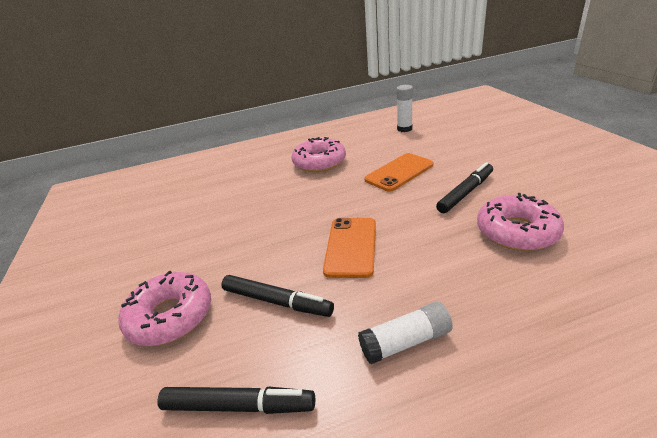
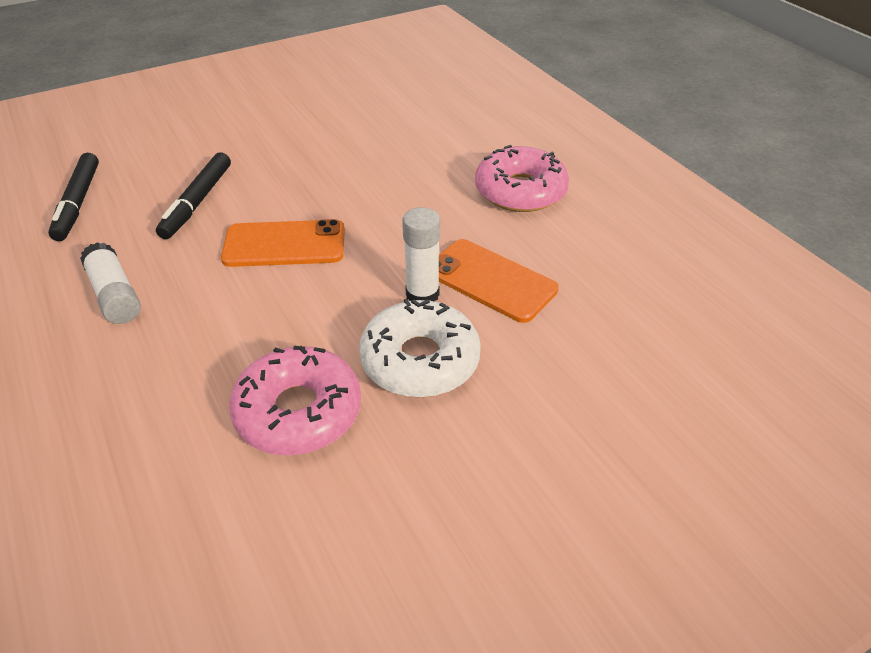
camera: 75 degrees right, 10 degrees up
(170, 316) = (193, 143): pink donut -> none
(404, 129) = (688, 283): white glue stick -> white glue stick (422, 294)
(465, 193) = (420, 360): black marker -> white donut

